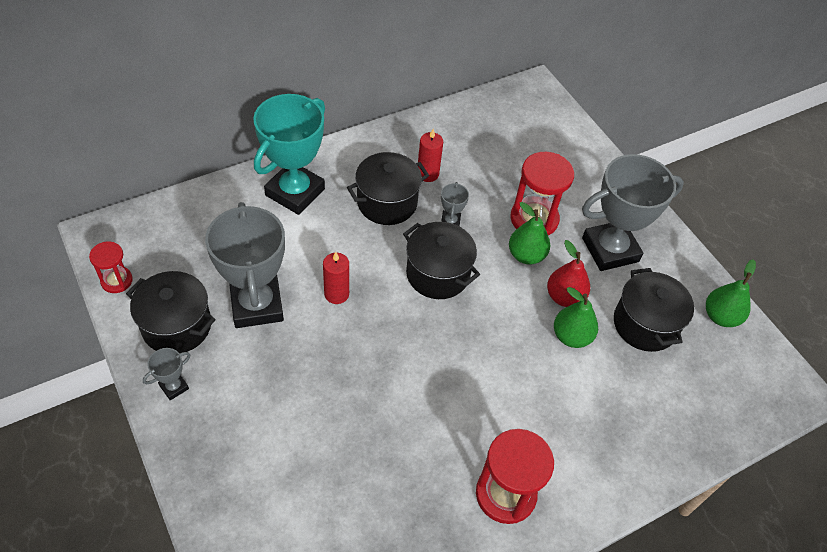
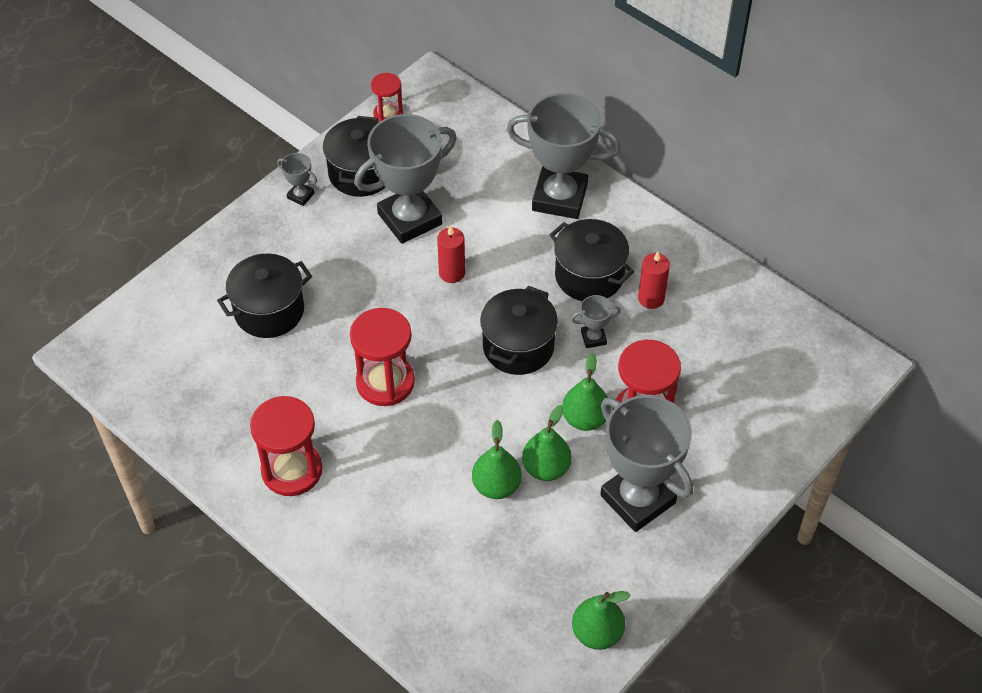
camera: 75 degrees right, 0 degrees up
(295, 192) = (559, 198): turquoise trophy -> grey trophy
(435, 384) = (385, 382): none -> red hourglass
(564, 297) = (546, 468): red pear -> green pear
(645, 324) = (547, 554): black pot -> black pot (269, 311)

